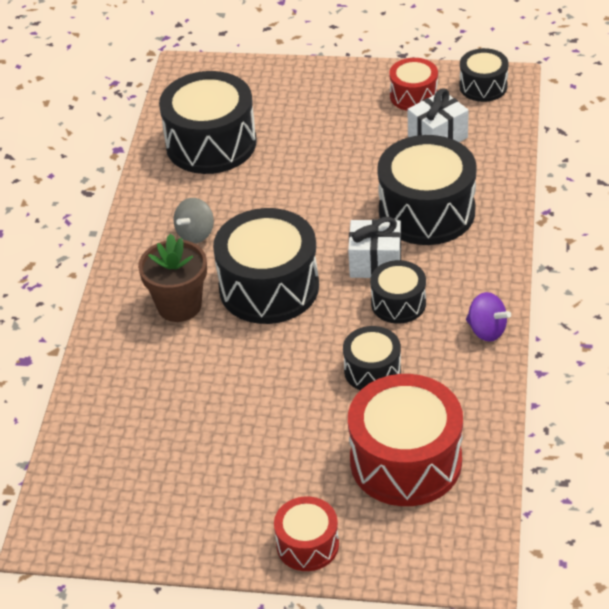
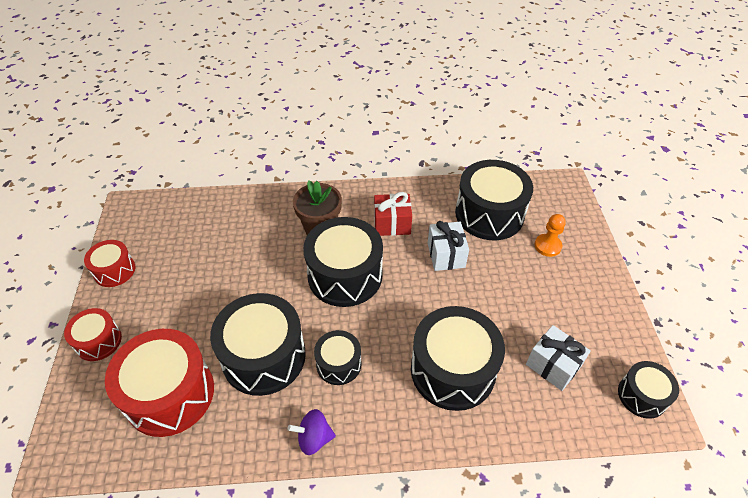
camera: 75 degrees right, 5 degrees up
(195, 234) = (392, 224): grey spinning top -> red gift
(279, 106) = (547, 246): none -> orange pawn
(372, 370) = (264, 356): black drum -> black drum, size x1.86
(375, 263) = (382, 340): white gift -> white gift (446, 255)
(413, 96) = (602, 338): red drum -> red drum (114, 270)
(486, 330) = (314, 438): purple spinning top -> purple spinning top turned 60 degrees clockwise

